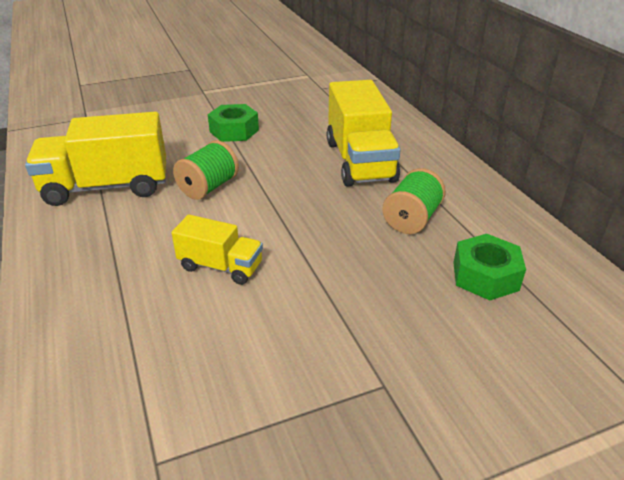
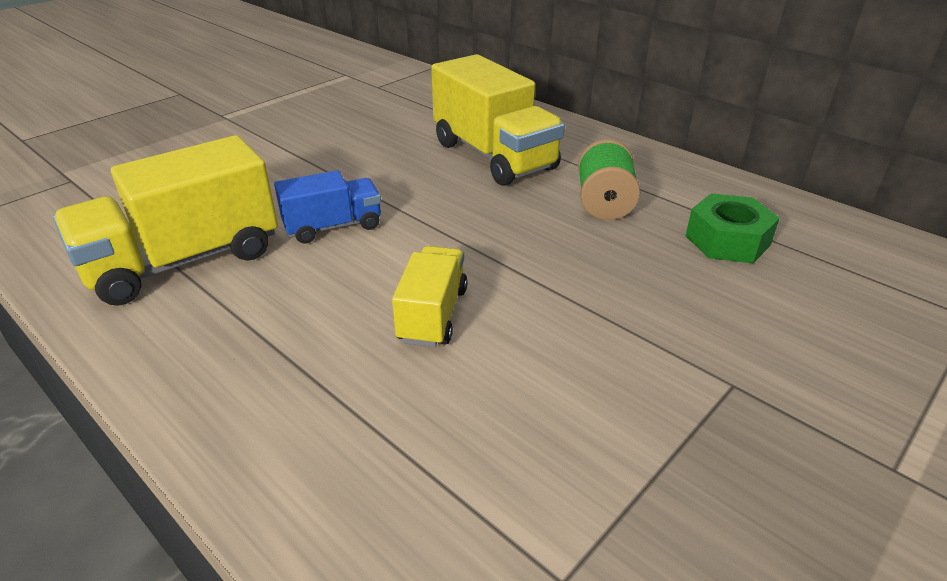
camera: 25 degrees left, 0 degrees up
(208, 187) = (333, 227): green spool -> blue truck
(220, 266) = (432, 315): yellow truck -> yellow truck turned 75 degrees counterclockwise
(234, 131) = (308, 154): green nut -> none

